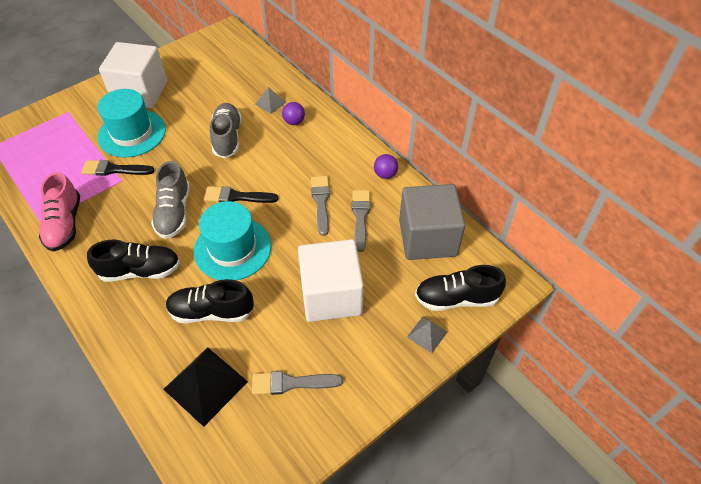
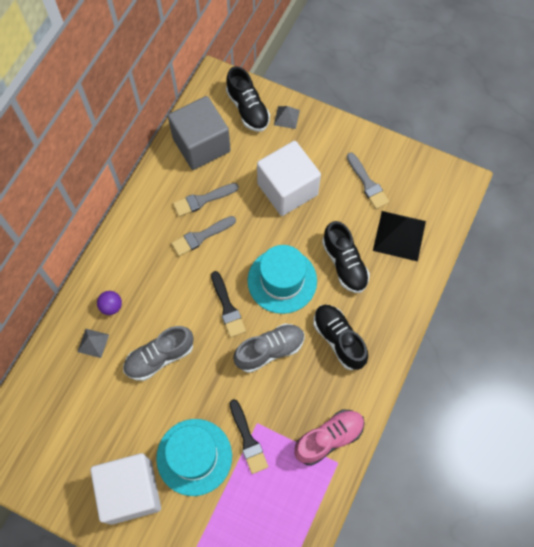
camera: 115 degrees left, 15 degrees up
(385, 174) = (146, 200): purple ball -> none

